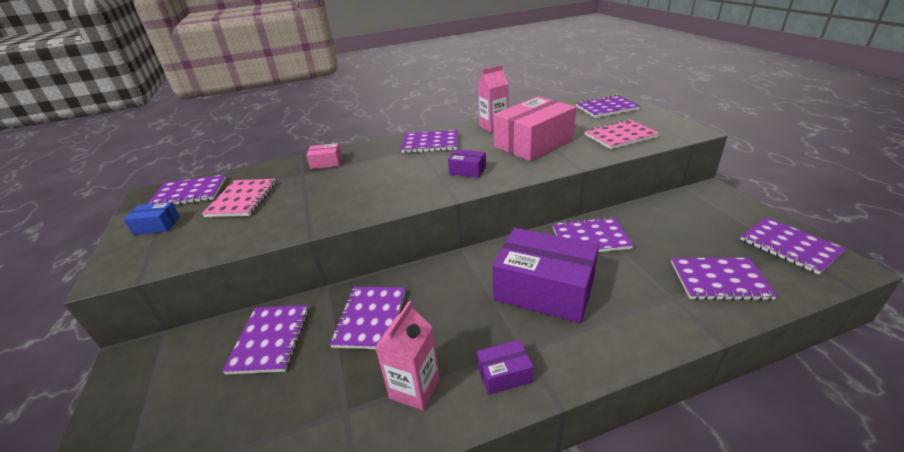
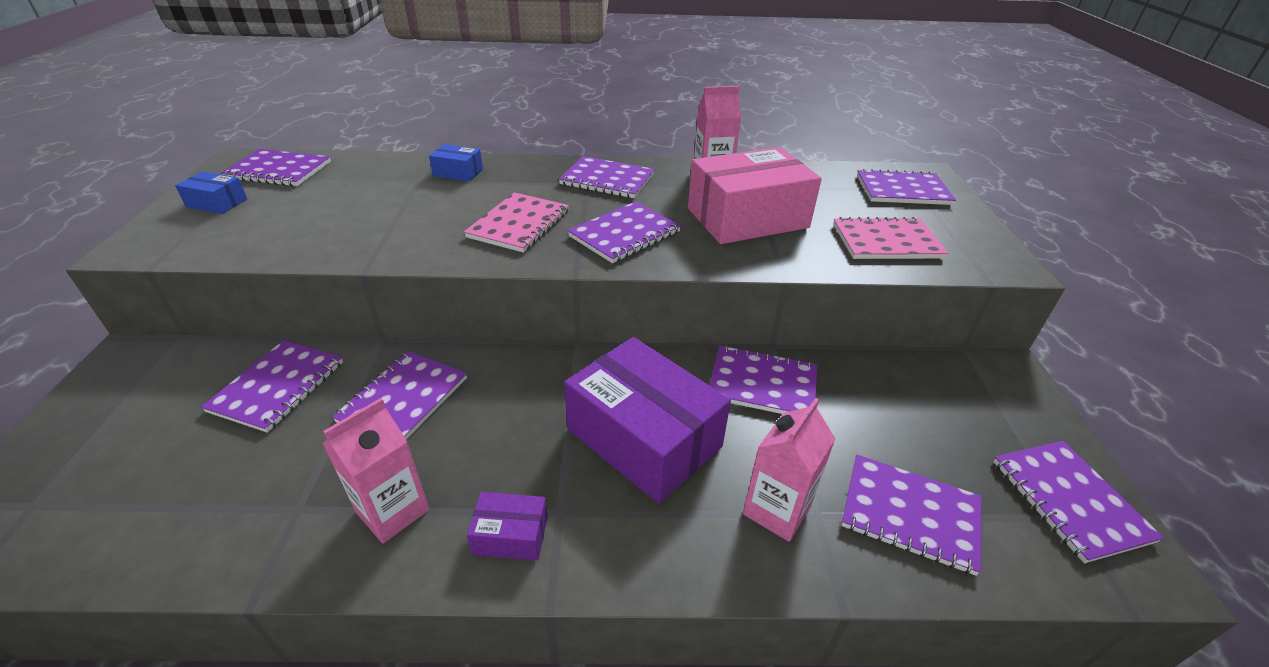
camera: 15 degrees right, 5 degrees up
(242, 199) = (328, 196): pink notebook -> pink notebook (519, 224)
(326, 163) = (458, 172): pink box -> blue box
(467, 170) = (624, 234): purple box -> purple notebook
(649, 303) = (776, 510): none -> pink carton

